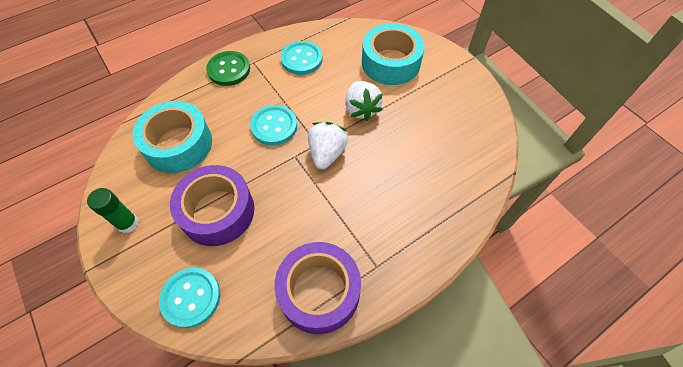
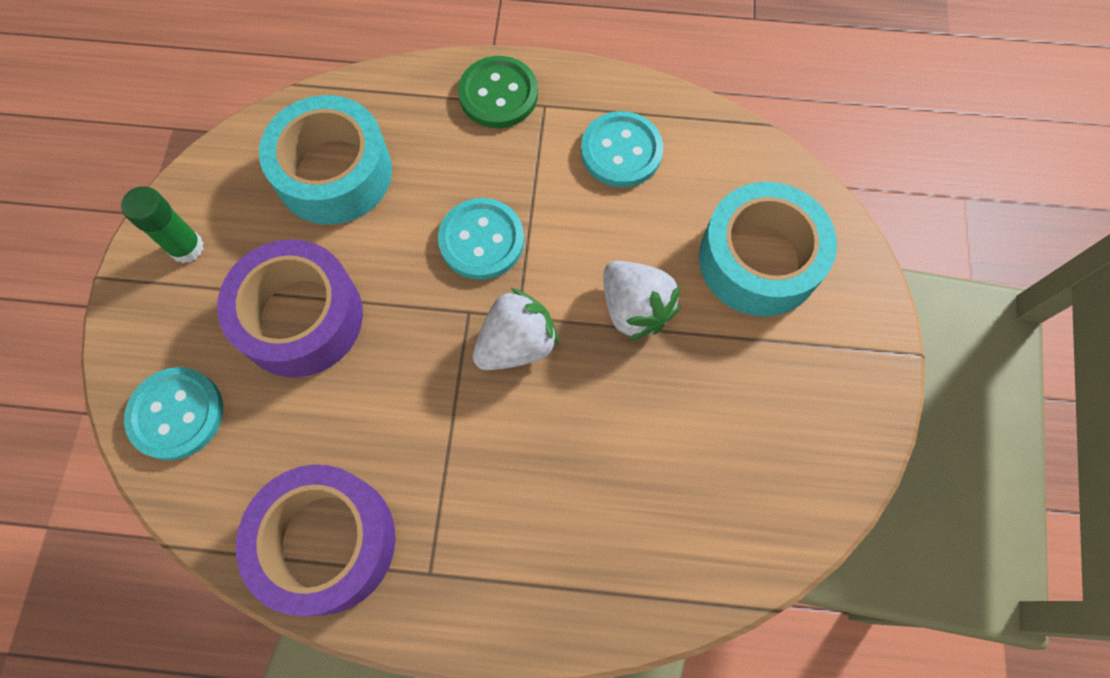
camera: 40 degrees right, 10 degrees up
(361, 109) = (634, 309): white strawberry -> white strawberry turned 60 degrees counterclockwise

